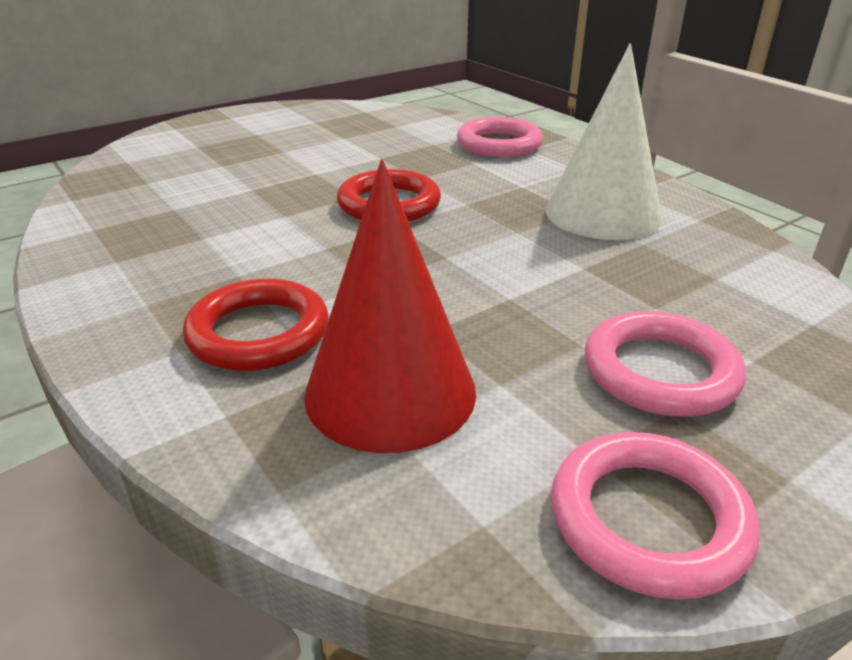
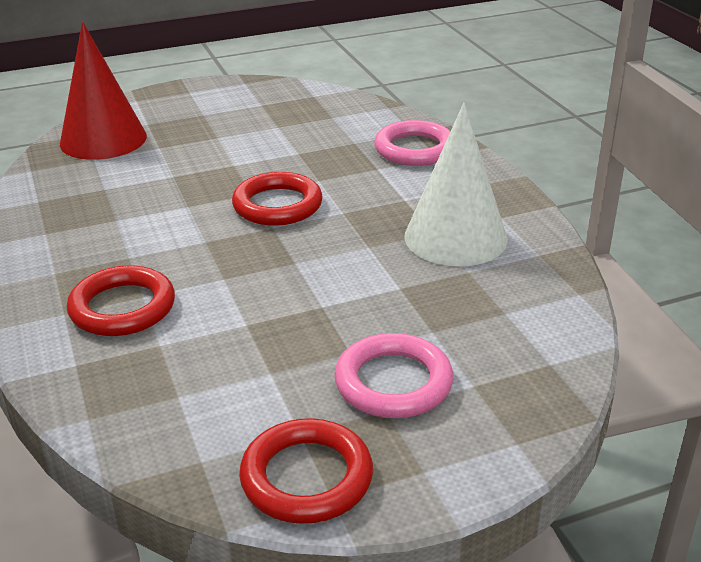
camera: 15 degrees right, 0 degrees up
(390, 392) = (191, 366): red cone -> red cone (103, 139)
(648, 519) = (306, 477): pink ring -> red ring

